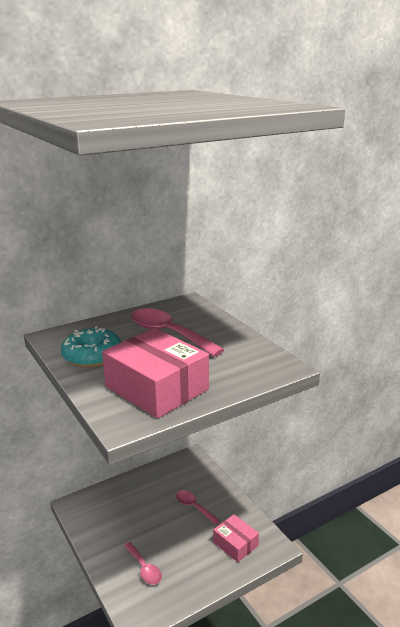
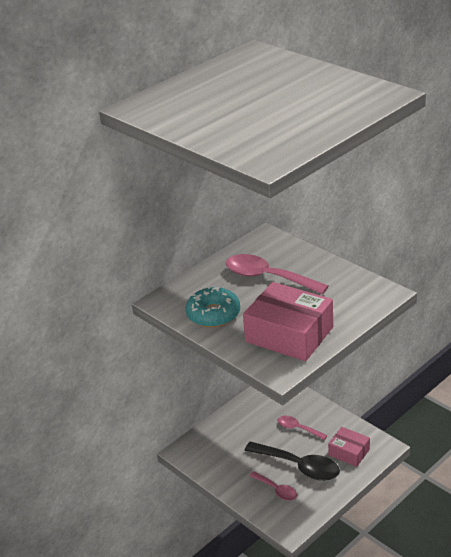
camera: 10 degrees left, 10 degrees up
(178, 547) = (298, 466): none -> black spoon

